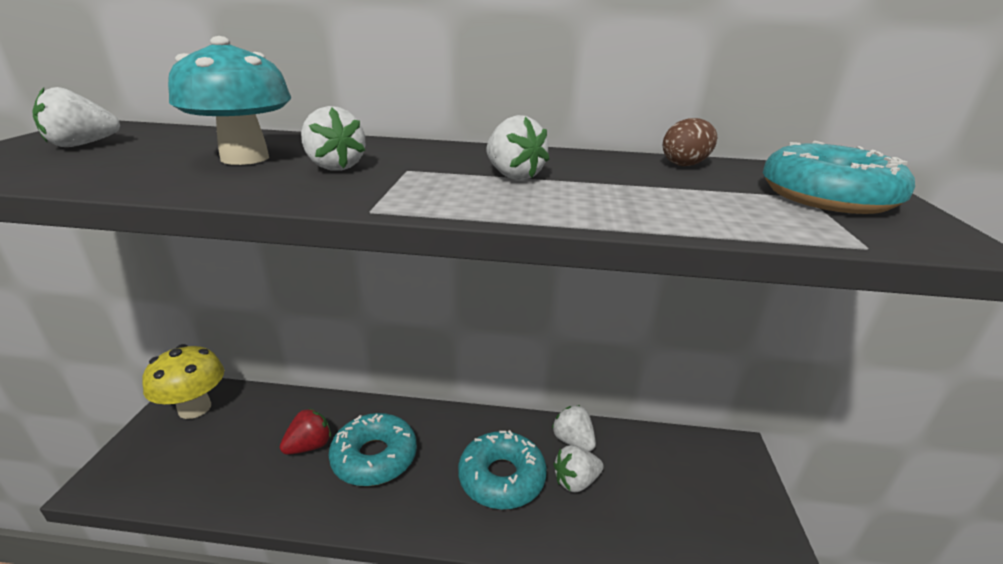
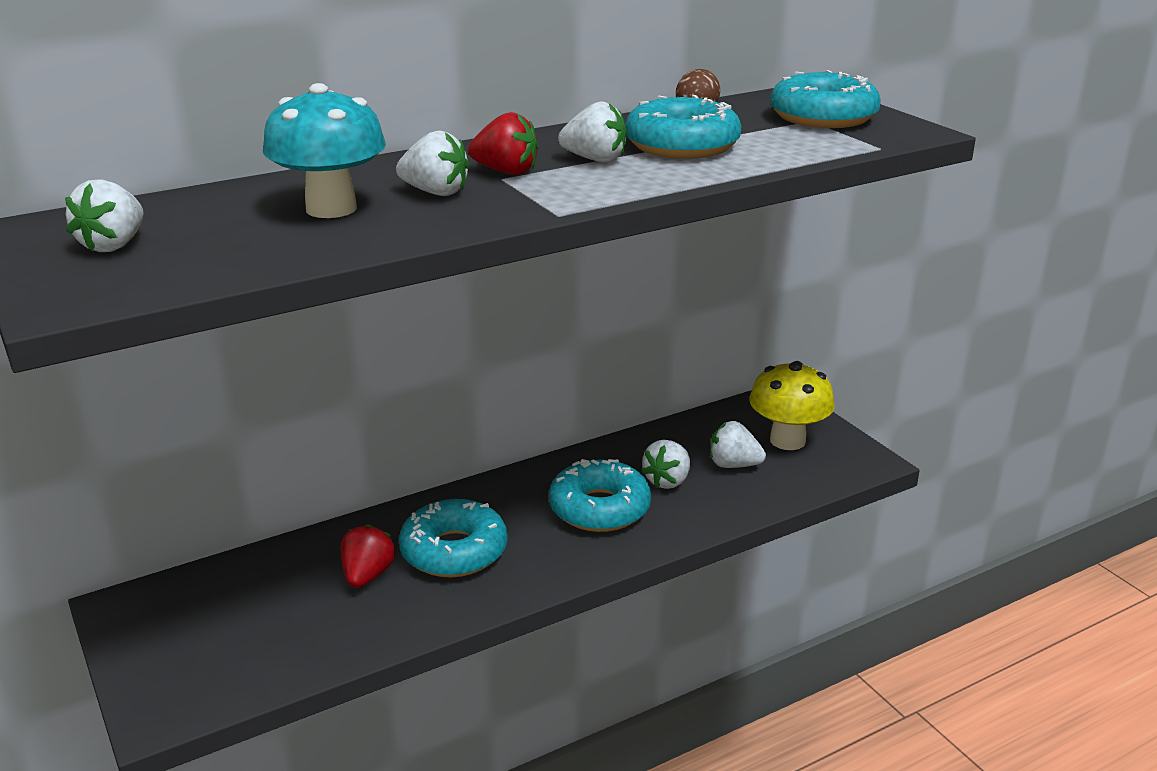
camera: 35 degrees left, 0 degrees up
(195, 408) = (162, 613): yellow mushroom -> yellow mushroom (787, 440)
(422, 166) = (506, 172): none -> red strawberry
(573, 441) = (634, 454): white strawberry -> white strawberry (733, 465)
(618, 185) = (682, 145): none -> turquoise donut

